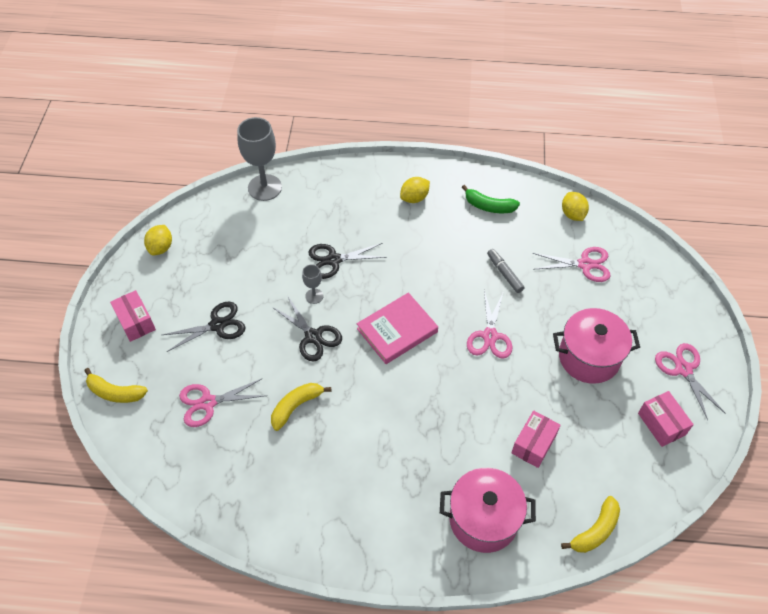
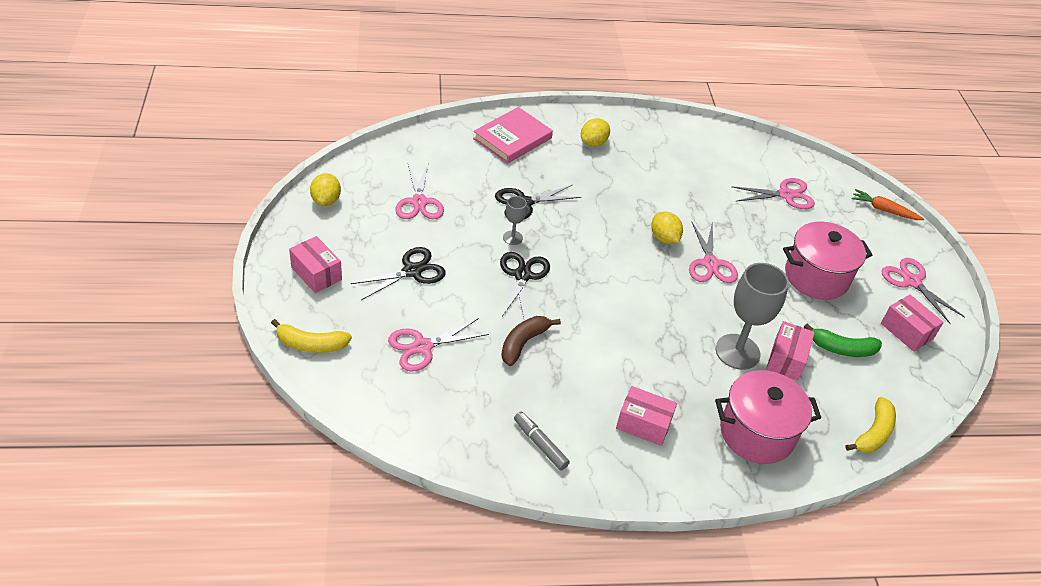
camera: 15 degrees left, 10 degrees down
(240, 254) = (419, 202): none -> pink scissors
(264, 187) = (428, 139): grey goblet -> grey goblet (737, 352)
(296, 406) = (523, 343): yellow banana -> brown banana
(313, 336) = (522, 275): black scissors -> black scissors turned 120 degrees counterclockwise
(381, 499) = (643, 424): none -> pink box
(397, 330) = (612, 264): pink book -> pink book (512, 138)
(489, 206) = (673, 147): green banana -> green banana (842, 349)
(504, 273) = (707, 206): grey marker -> grey marker (540, 444)
(572, 214) = (759, 151): yellow lemon -> yellow lemon (664, 238)
(679, 287) = (884, 210): none -> orange carrot

